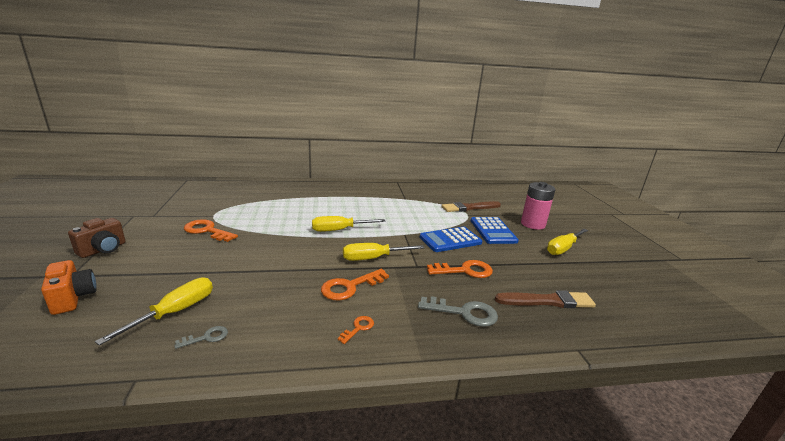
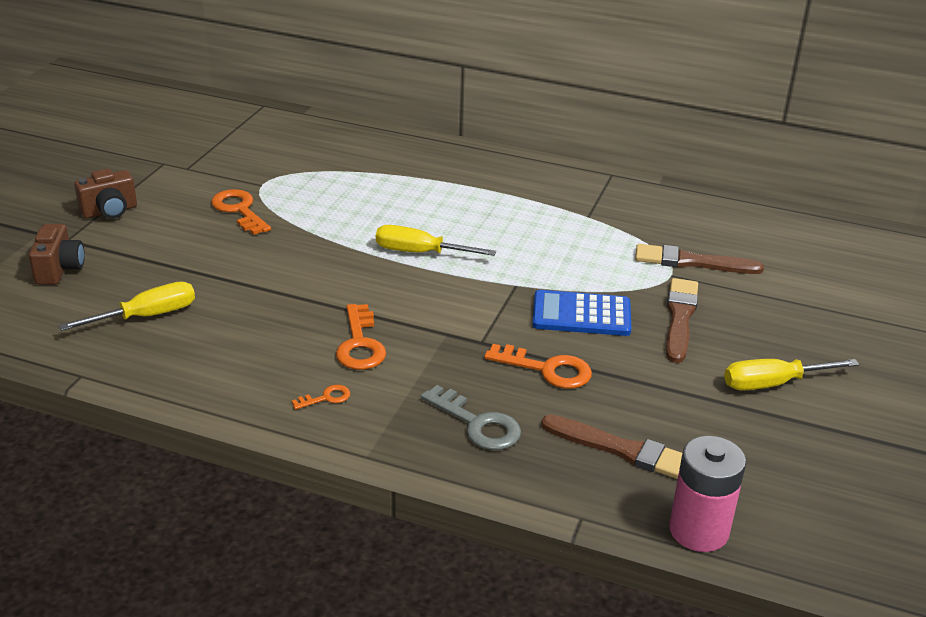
camera: 30 degrees right, 10 degrees up
(73, 298) = (59, 269): orange camera -> brown camera
(206, 337) = (162, 355): grey key -> none
(350, 287) = (360, 344): orange key -> orange key turned 90 degrees counterclockwise
(373, 258) = (429, 312): yellow screwdriver -> none
(493, 231) = (680, 318): blue calculator -> brown brush
(532, 224) = (779, 325): pink battery -> pink battery (698, 530)

